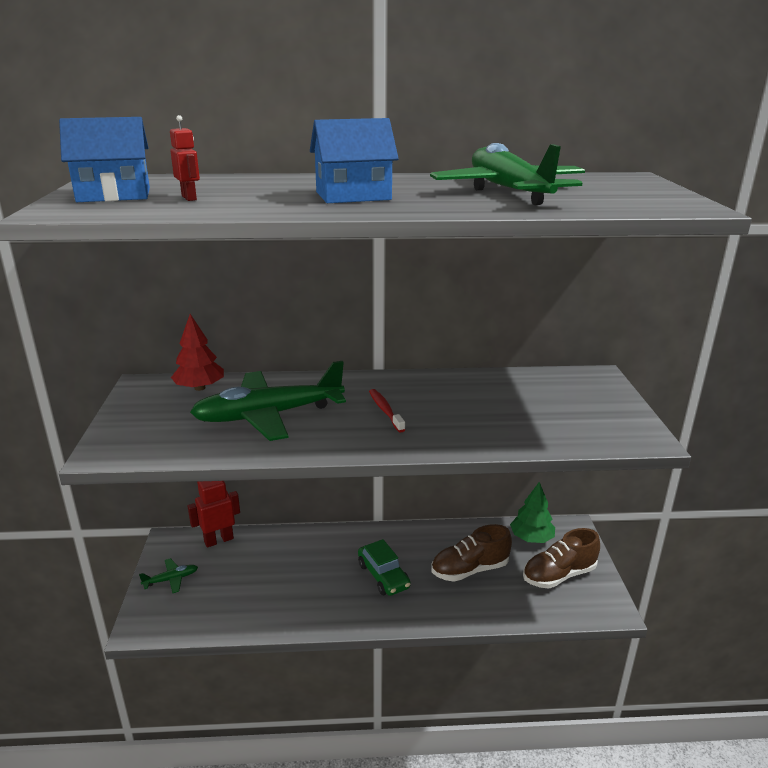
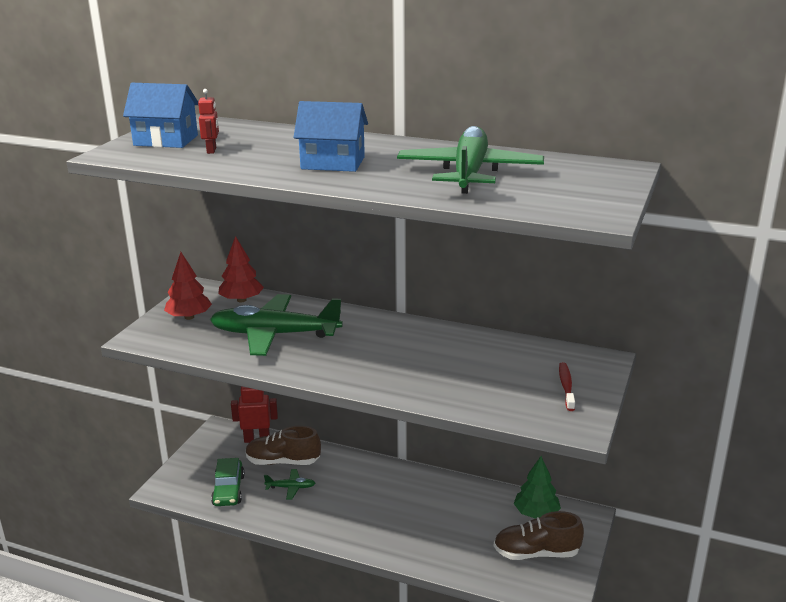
camera: 25 degrees right, 0 degrees up
(151, 417) = (189, 317): none -> red tree
(171, 579) = (203, 460): green plane -> green plane (291, 487)
(383, 576) = (373, 506): green car -> green car (228, 490)
(385, 410) = (371, 350): red toothbrush -> red toothbrush (566, 386)
(470, 570) = (454, 524): brown shoe -> brown shoe (283, 462)

